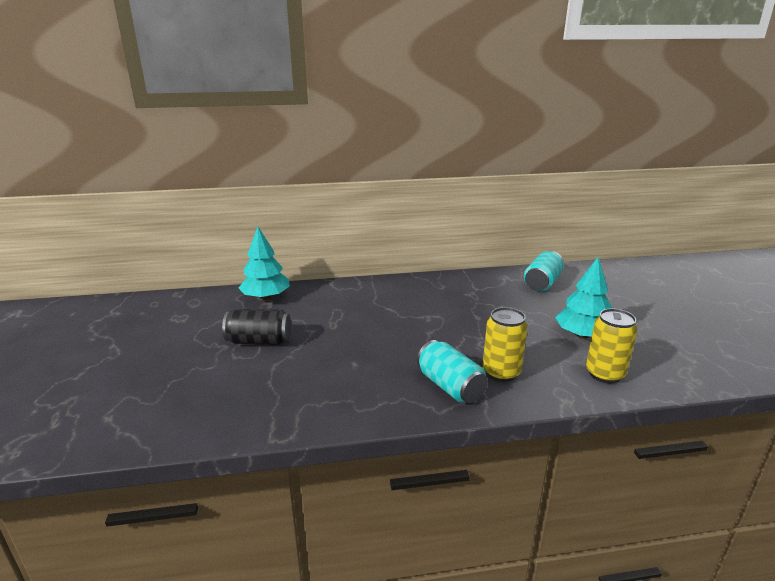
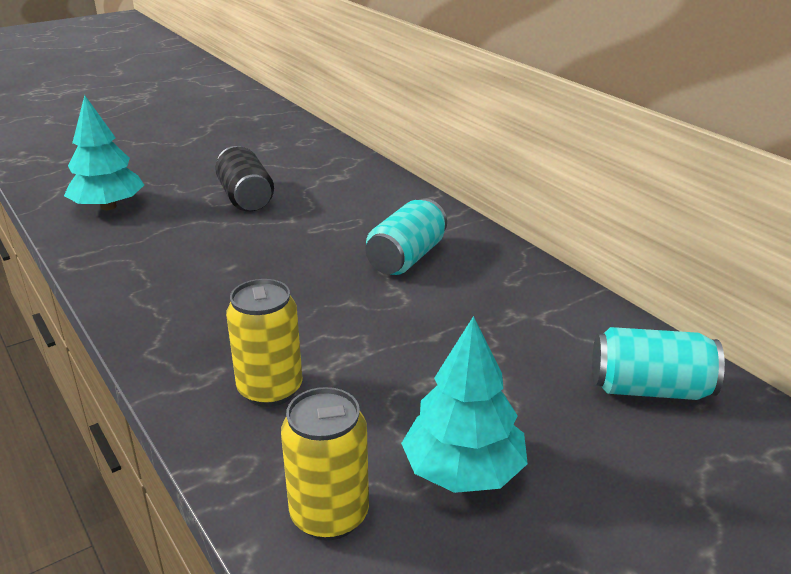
camera: 65 degrees right, 5 degrees up
(266, 297) = (351, 171): turquoise tree -> turquoise tree (108, 206)
(450, 386) = (209, 350): turquoise can -> turquoise can (406, 258)

